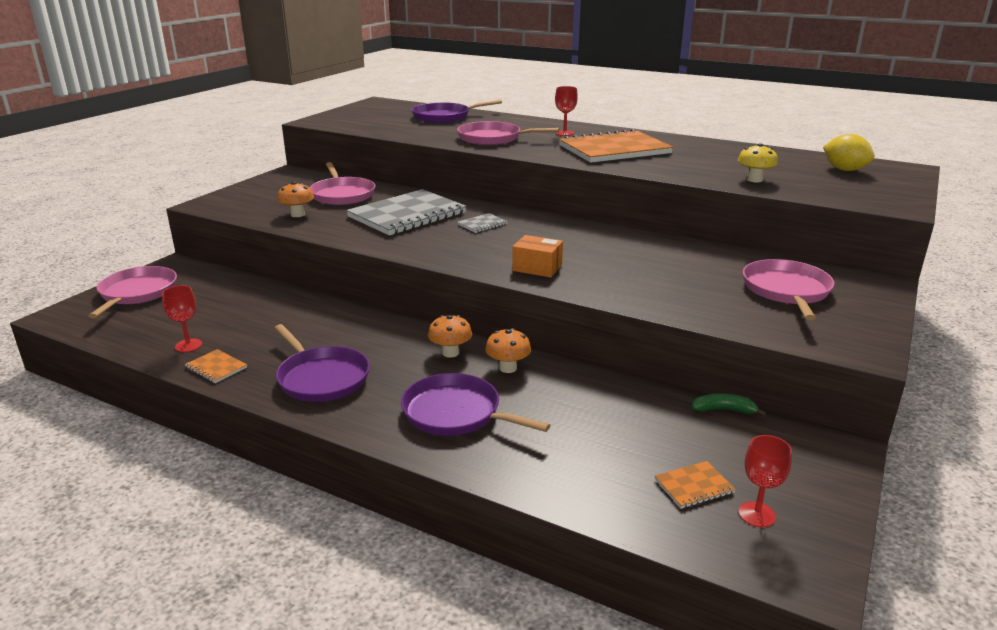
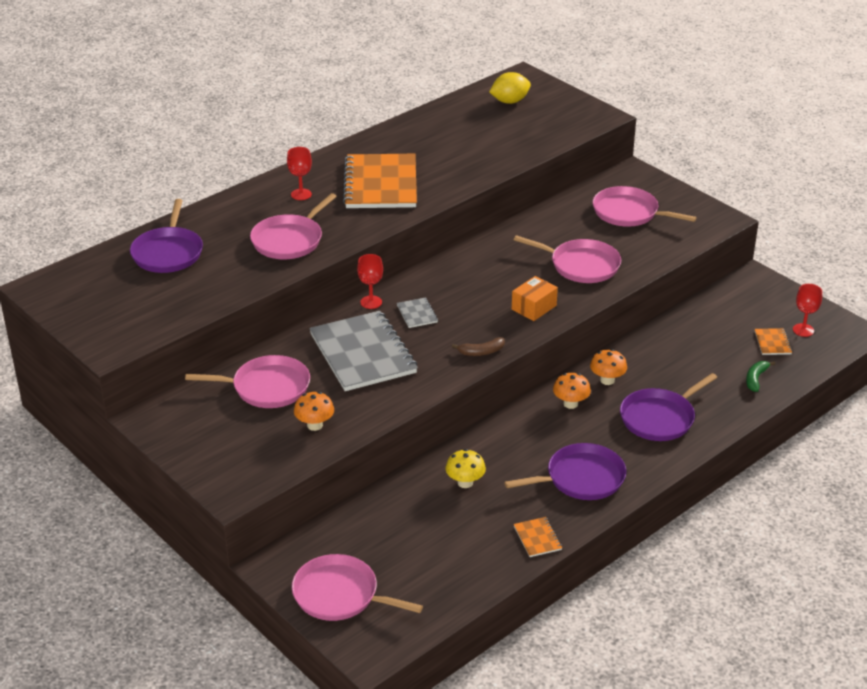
camera: 70 degrees left, 10 degrees up
(188, 345) = (486, 555): red goblet -> red goblet (371, 302)
(216, 367) = (537, 538): orange notebook -> orange notebook turned 75 degrees counterclockwise
(440, 256) = (481, 352): none -> brown banana
(642, 279) = (581, 265): none -> pink pan
(724, 410) = (700, 304): green banana -> green banana (756, 379)
(754, 180) = (510, 147): yellow mushroom -> yellow mushroom (465, 482)

